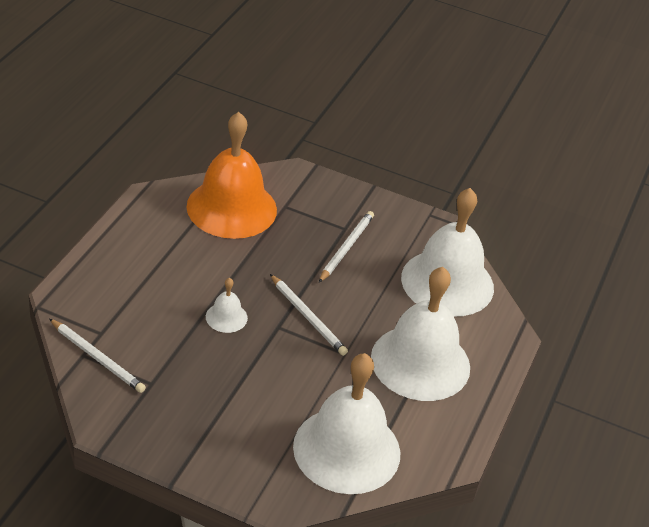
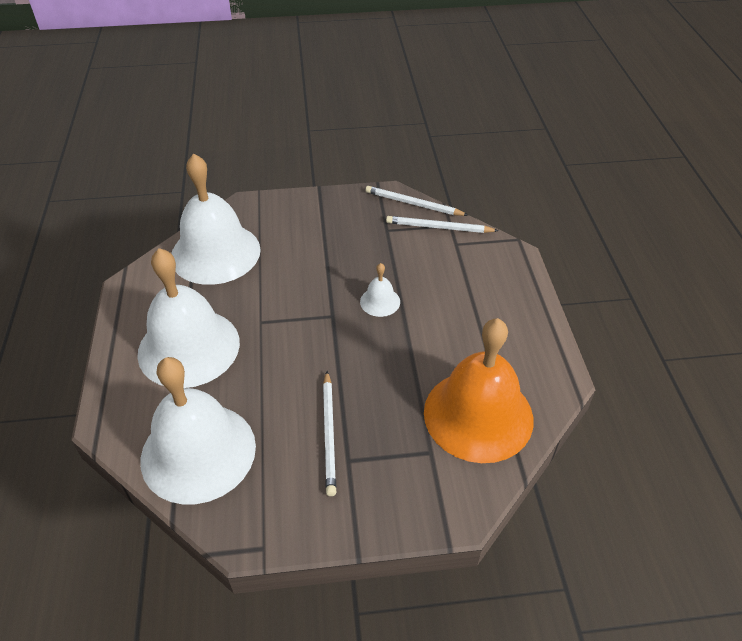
camera: 155 degrees right, 5 degrees up
(308, 317) = (314, 337): white pencil -> white pencil (413, 204)

